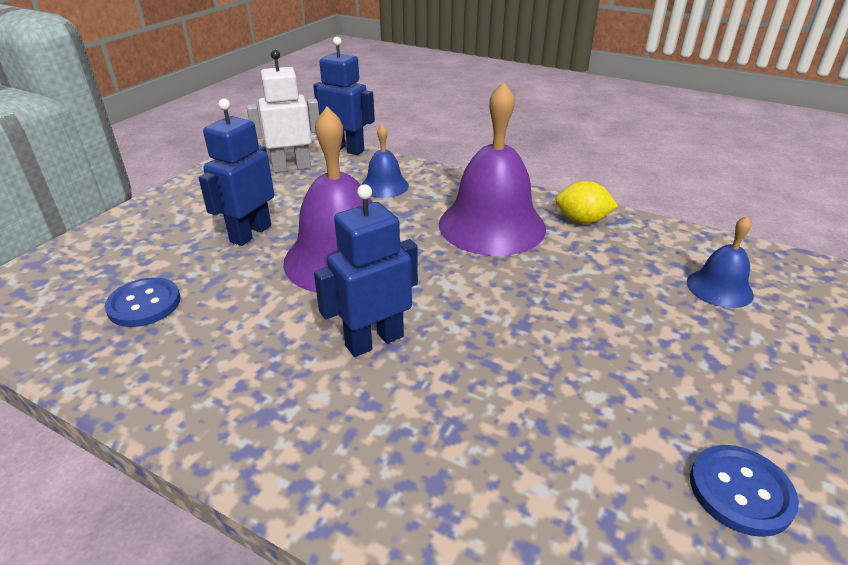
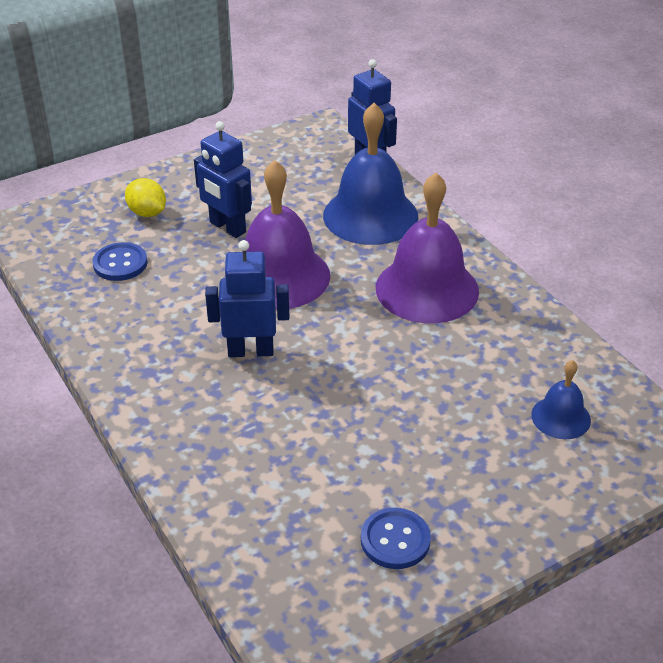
camera: 30 degrees right, 5 degrees up
(250, 233) = (227, 227): blue robot -> blue robot turned 105 degrees counterclockwise
(291, 167) = (306, 168): white robot -> none
(384, 186) = (370, 215): blue bell -> blue bell, size x1.99
(582, 220) = (513, 313): yellow lemon -> yellow lemon (147, 213)

